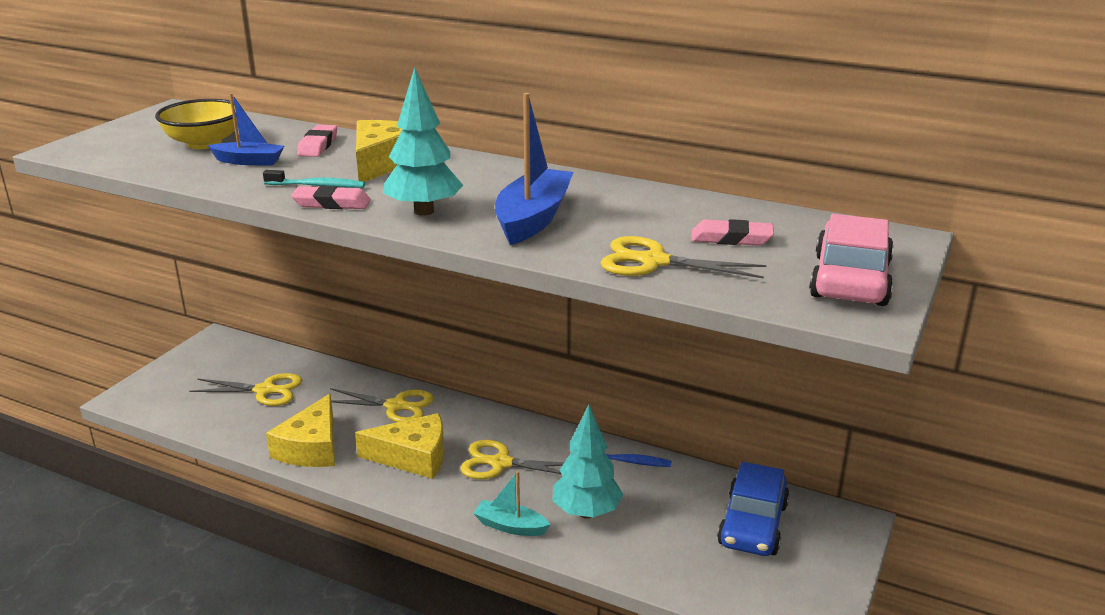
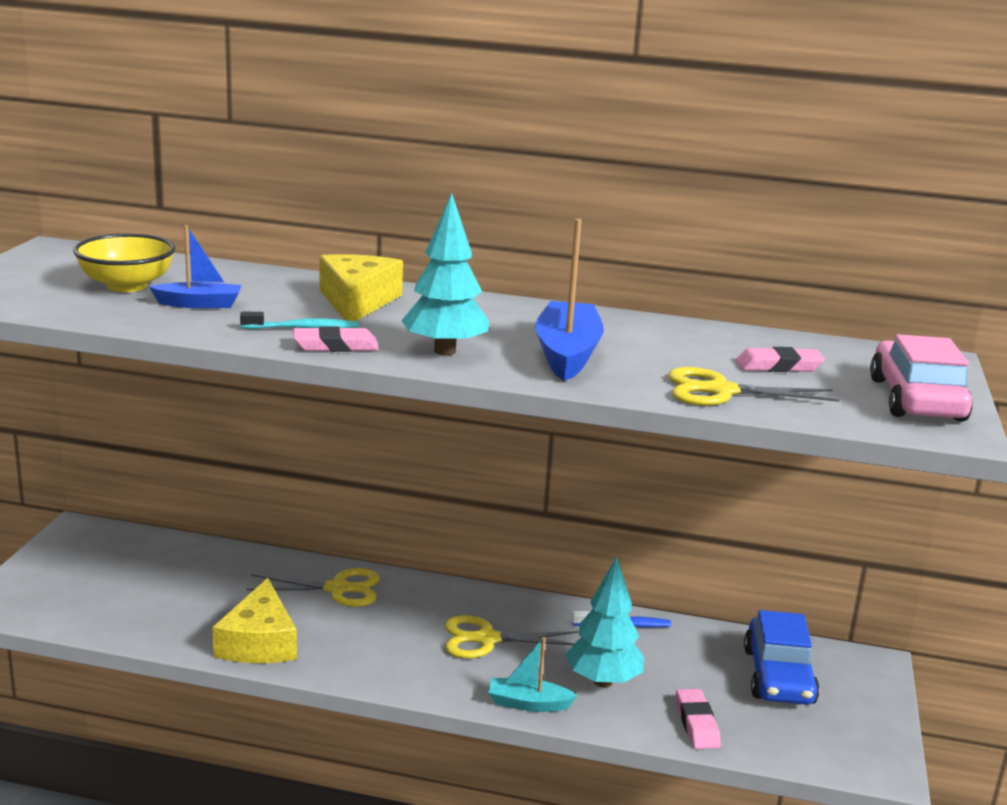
camera: 15 degrees left, 5 degrees down
(265, 390) = (170, 583): yellow scissors -> none
(318, 145) = (266, 285): pink eraser -> pink eraser (696, 723)
(413, 457) = (384, 641): yellow cheese -> none

